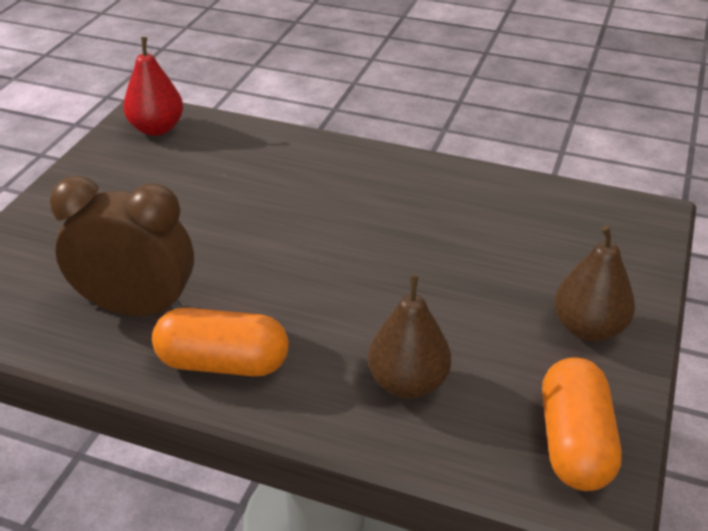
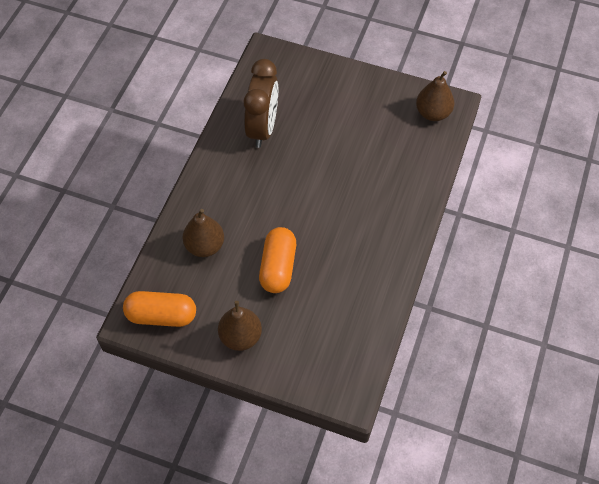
camera: 90 degrees right, 20 degrees up
(157, 129) = (433, 113): red pear -> brown pear
(223, 363) = (222, 168): orange capsule -> orange capsule (278, 267)

